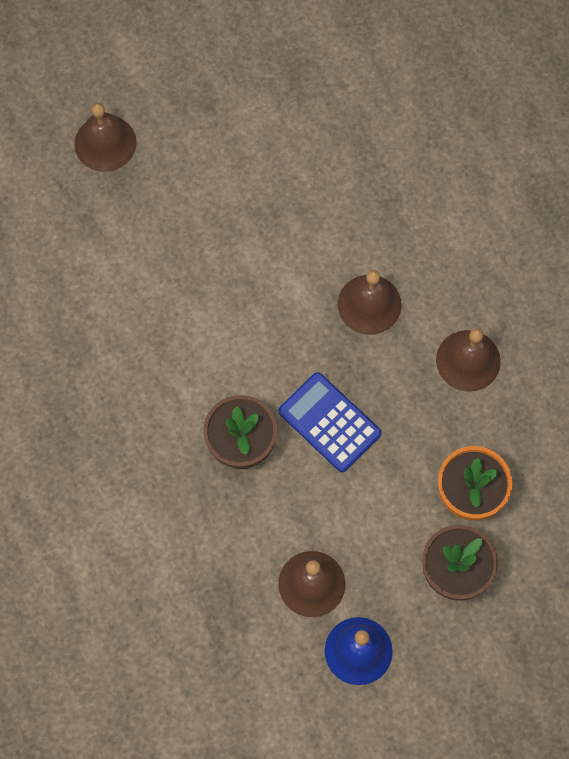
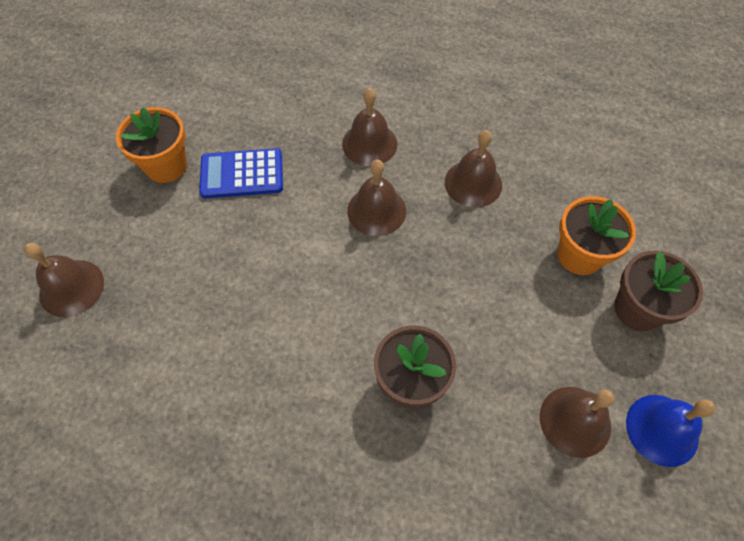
camera: 50 degrees left, 10 degrees down
(263, 104) = (166, 166): none -> orange flower pot
(329, 422) = (445, 303): blue calculator -> blue calculator (242, 174)
(433, 244) = (369, 144): none -> brown bell

